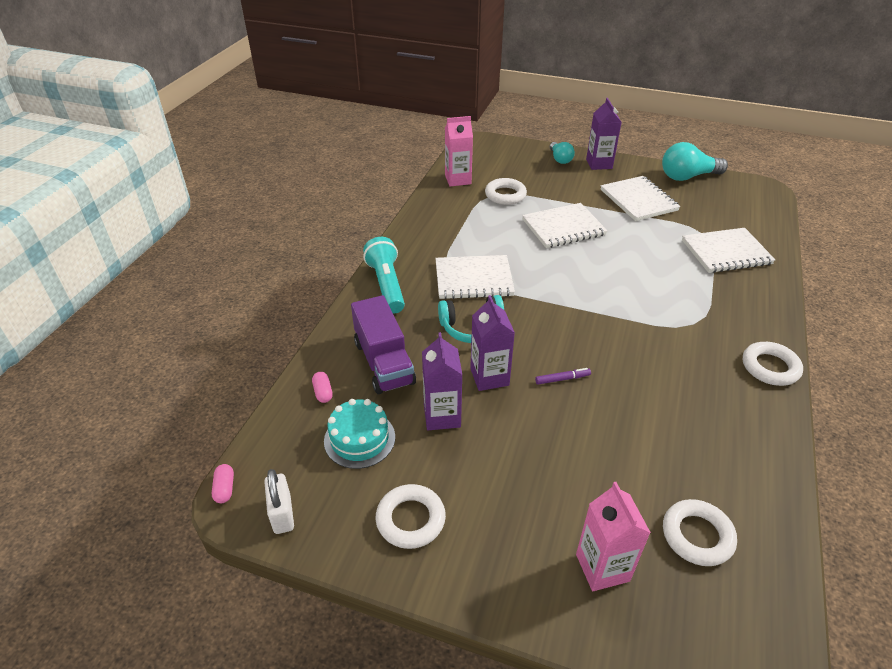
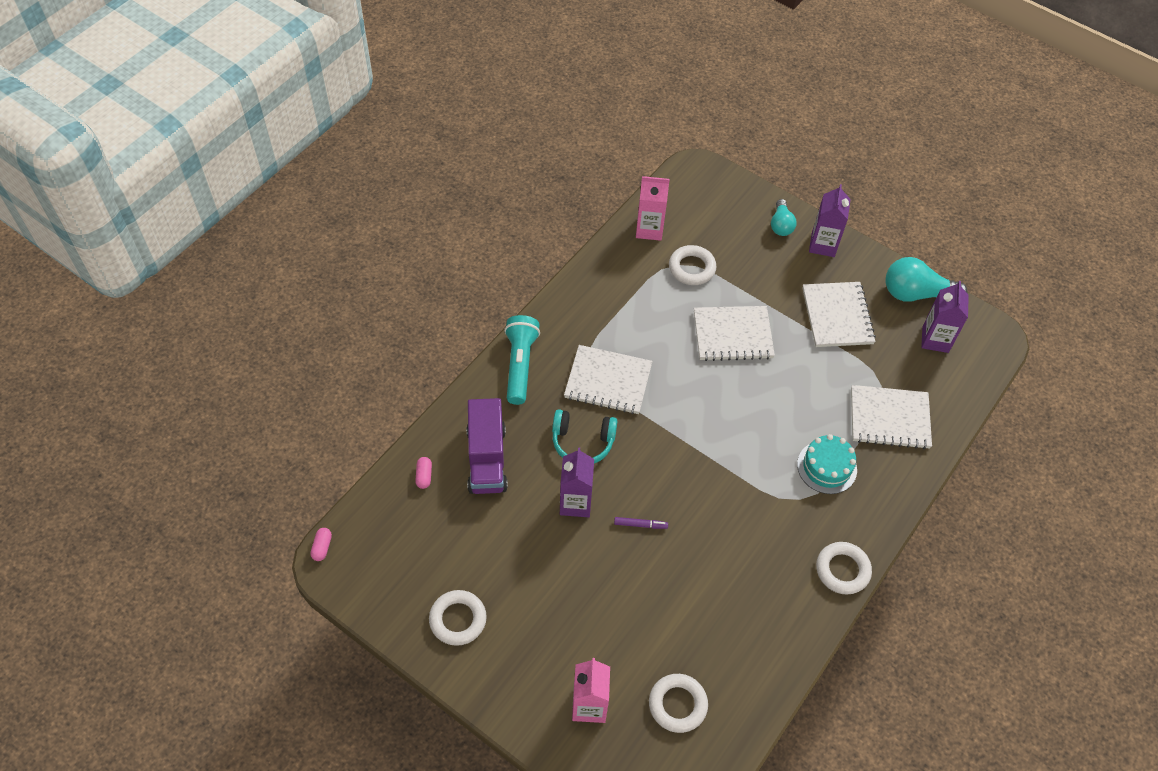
camera: 15 degrees right, 15 degrees up
(282, 514) = (361, 584): white padlock -> none
(359, 439) = (441, 533): turquoise cake -> turquoise cake (827, 467)
(442, 416) = (518, 531): purple carton -> purple carton (935, 339)

